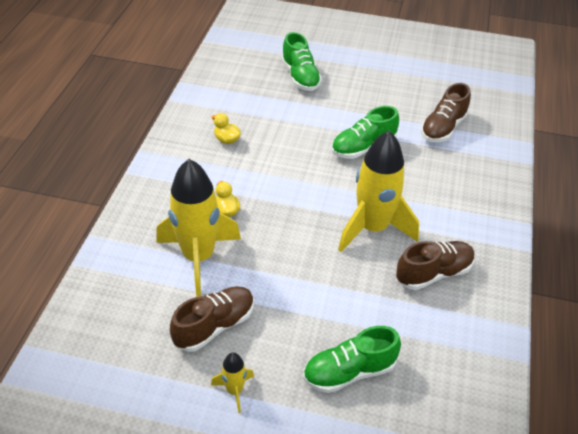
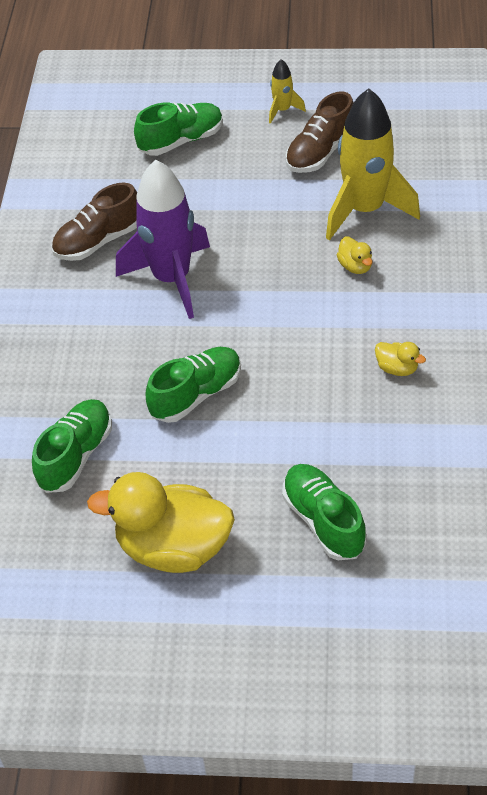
camera: 175 degrees right, 5 degrees up
(372, 228) = (171, 279): yellow rocket -> purple rocket
(385, 79) = (173, 548): none -> yellow duck
(443, 128) = (76, 455): brown shoe -> green shoe

